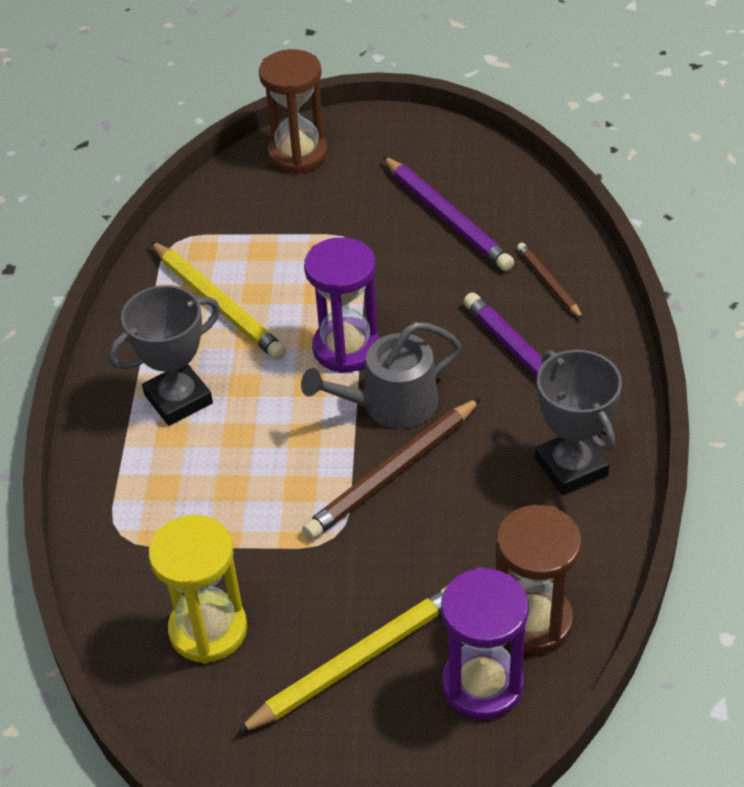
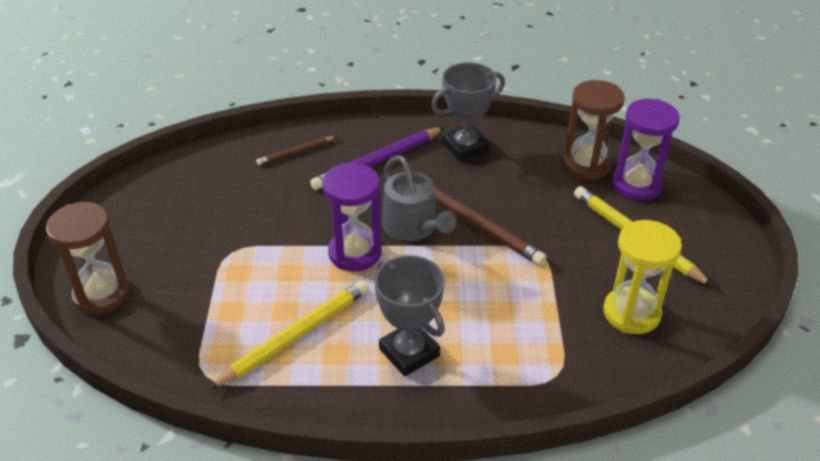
camera: 95 degrees left, 5 degrees down
(447, 217) = (213, 201): purple pencil -> none

